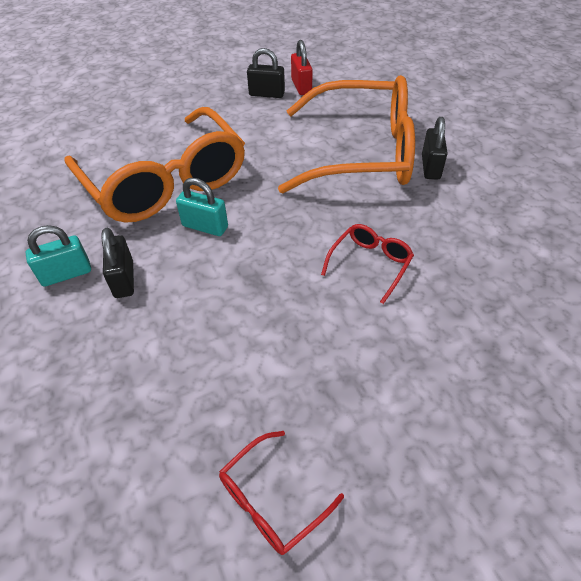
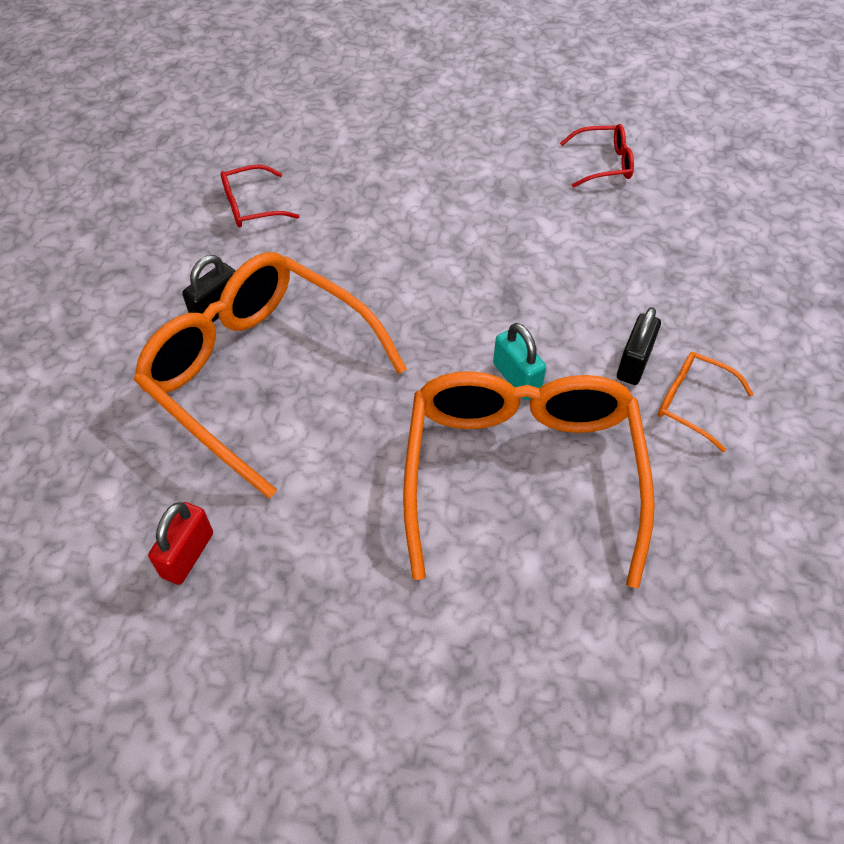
camera: 145 degrees left, 5 degrees up
(66, 274) = (692, 403): turquoise padlock -> orange glasses
(266, 94) = (253, 572): black padlock -> none
(370, 264) = (397, 252): red glasses -> red glasses (251, 206)

